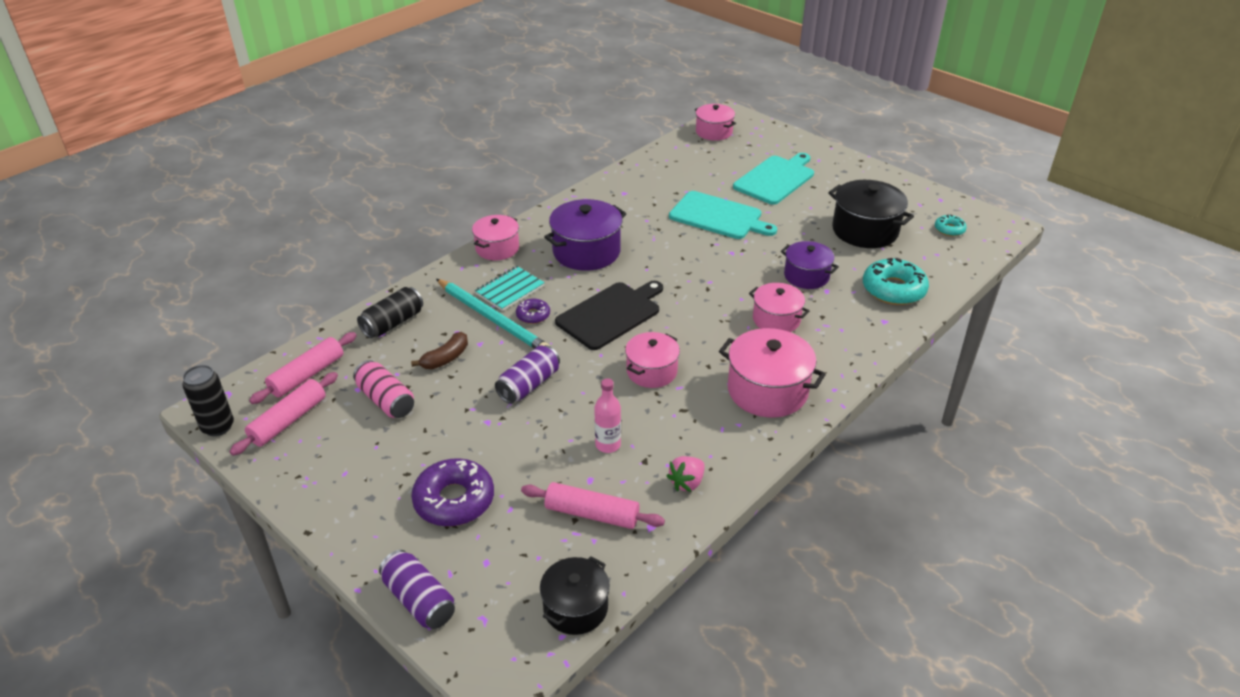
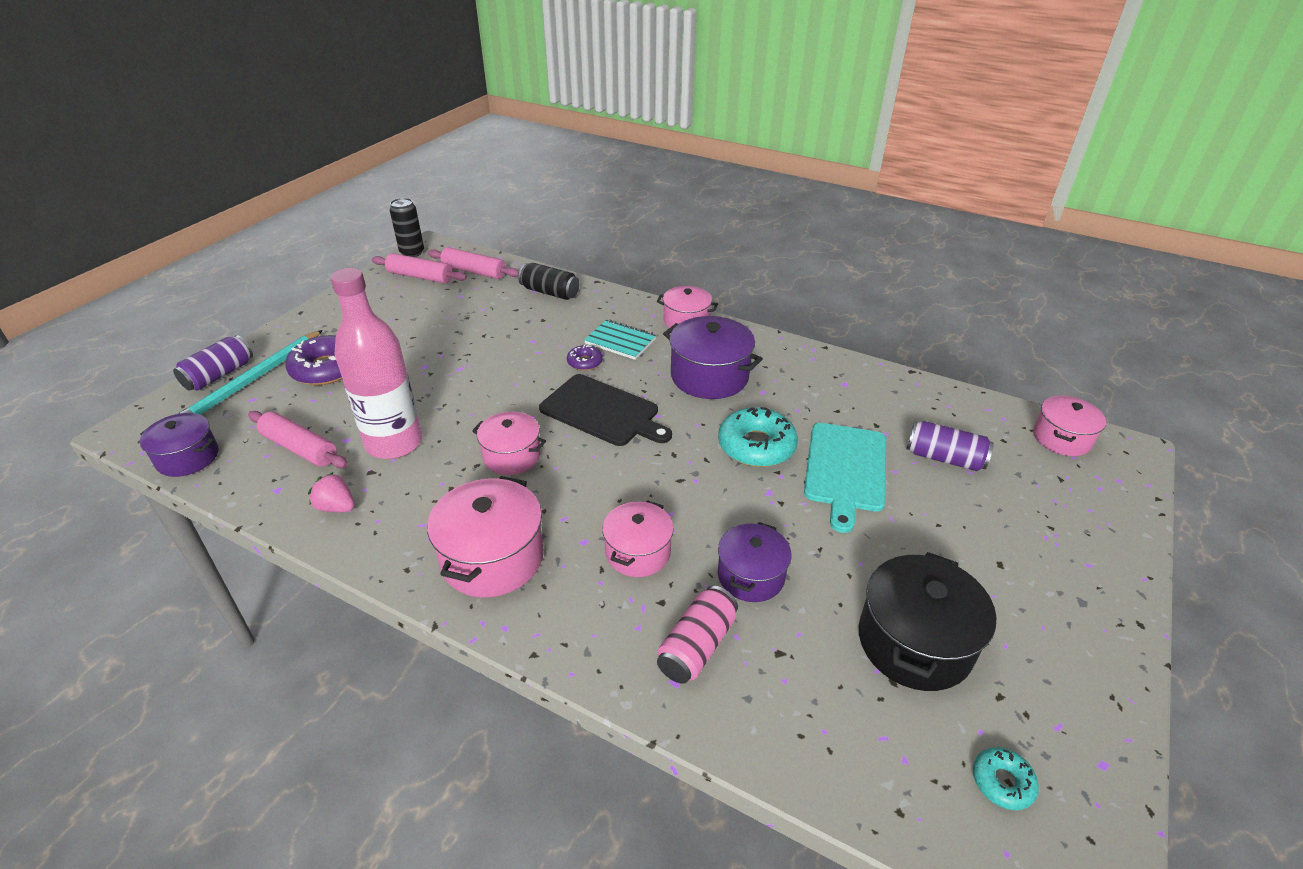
camera: 75 degrees right, 0 degrees up
(386, 400) = (447, 311): pink can -> pink can (697, 646)
(446, 358) = (507, 327): brown banana -> none
(493, 319) = (571, 340): turquoise pencil -> turquoise pencil (252, 380)
(529, 385) = (477, 379): purple can -> purple can (944, 458)
(575, 607) = (188, 457): black pot -> purple pot
(592, 514) = (299, 448): pink rolling pin -> pink rolling pin turned 60 degrees counterclockwise
(608, 445) = (394, 443): pink bottle -> pink bottle, size x2.16
(775, 179) = (986, 517): turquoise cutting board -> none
(893, 289) = (764, 691): turquoise donut -> turquoise donut (756, 446)

